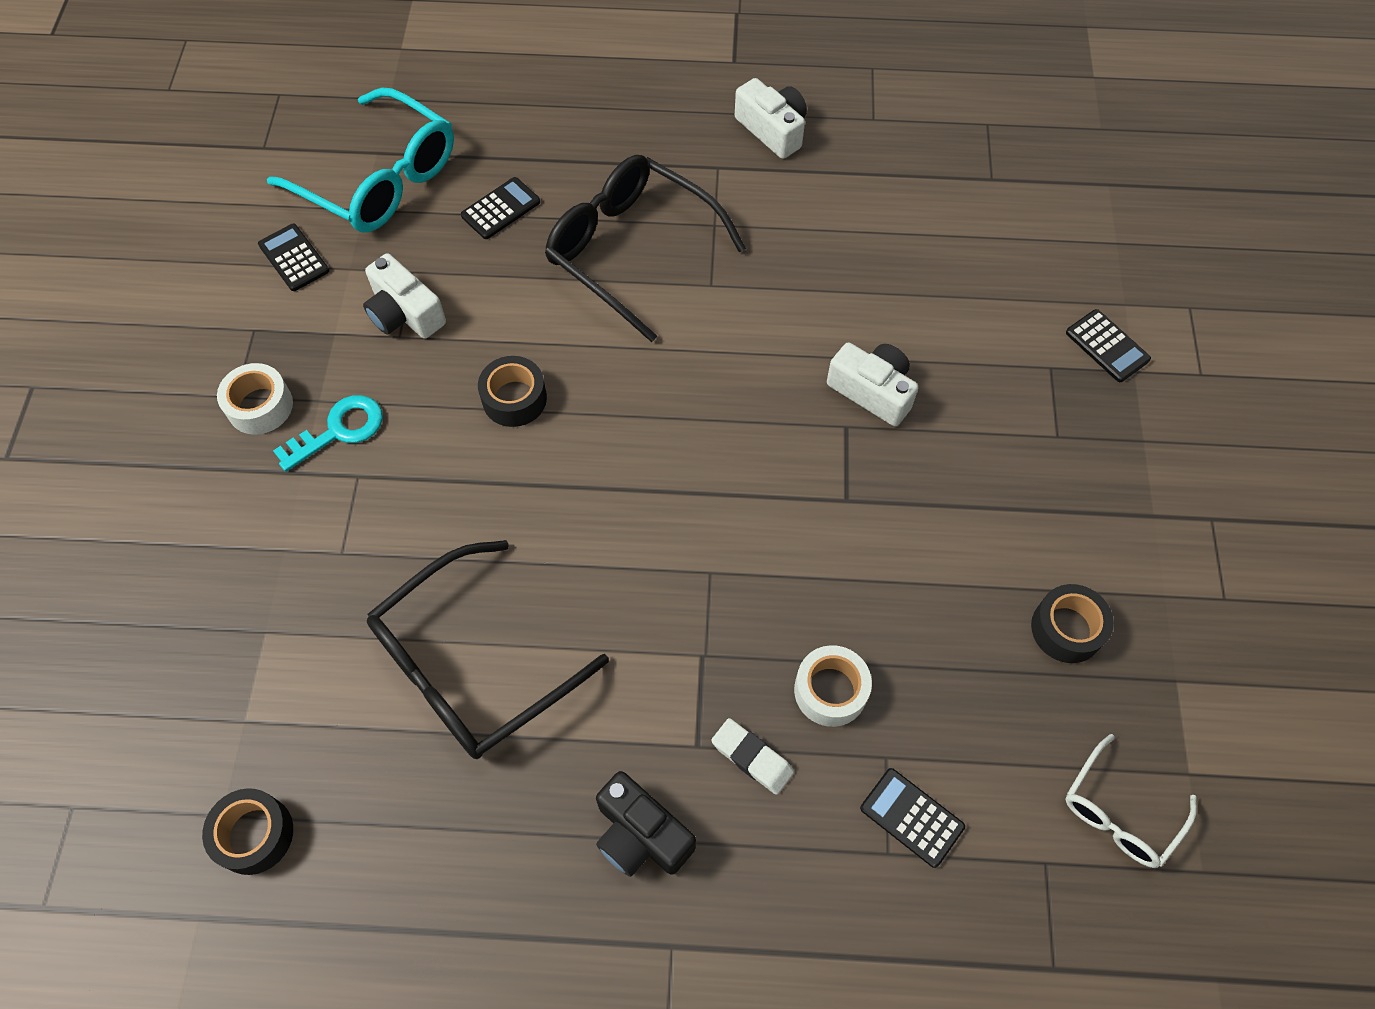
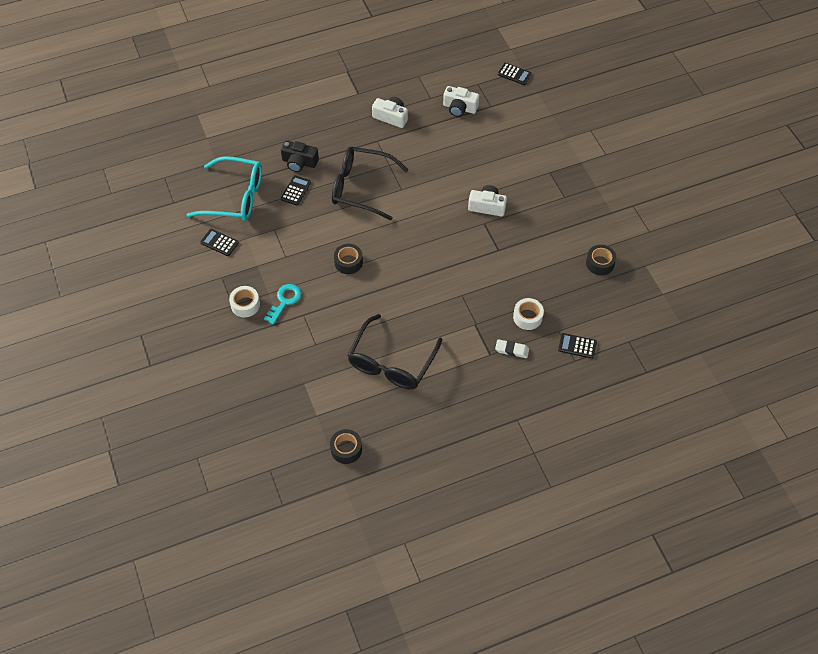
camera: 25 degrees left, 5 degrees down
(405, 313) = (282, 247): white camera -> white camera (459, 108)
(641, 835) = (486, 390): black camera -> black camera (299, 162)
(1107, 346) = (567, 156): black calculator -> black calculator (514, 74)
(1120, 812) = (645, 315): white glasses -> none

